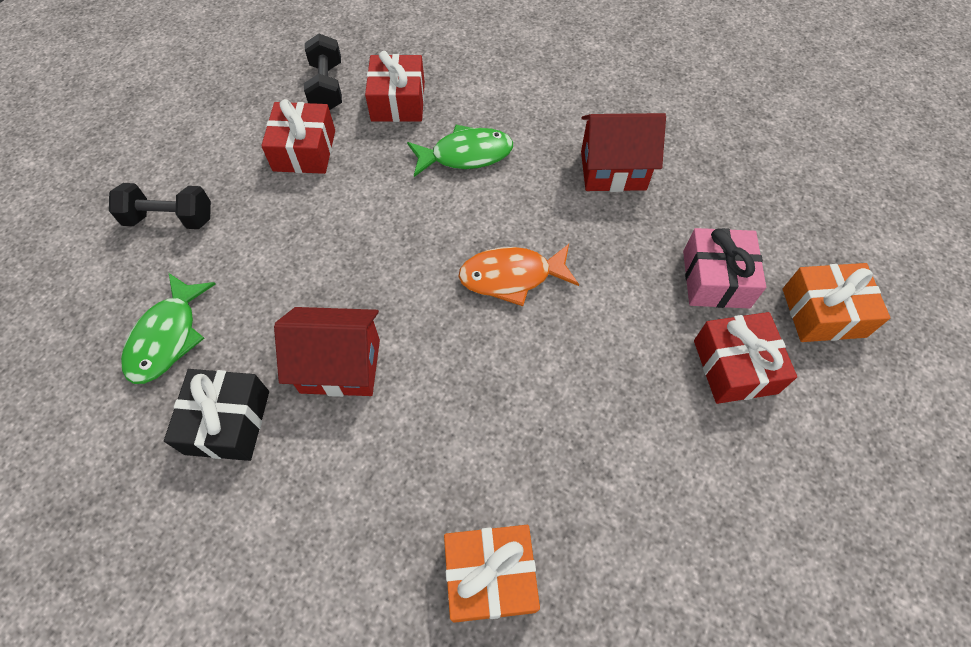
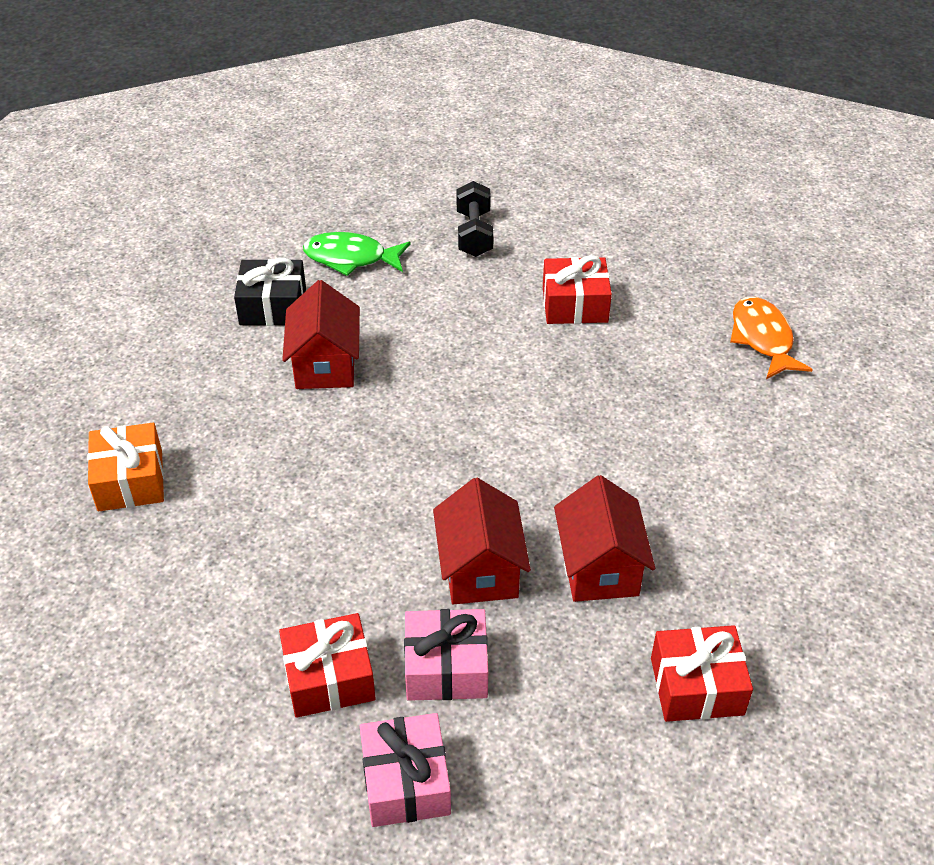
camera: 85 degrees right, 15 degrees down
(327, 87) = (671, 307): black dumbbell -> none
(398, 101) = (665, 366): red gift -> red gift (696, 686)
(466, 155) = (596, 430): green fish -> none
(512, 277) = (432, 479): orange fish -> orange fish (762, 339)
(616, 248) = (480, 570): none -> red house
(823, 313) = (405, 782): orange gift -> pink gift

